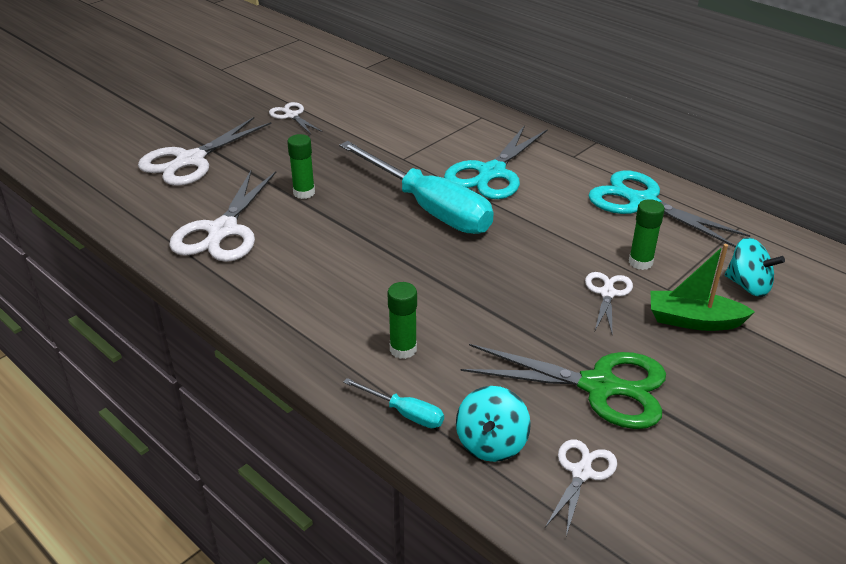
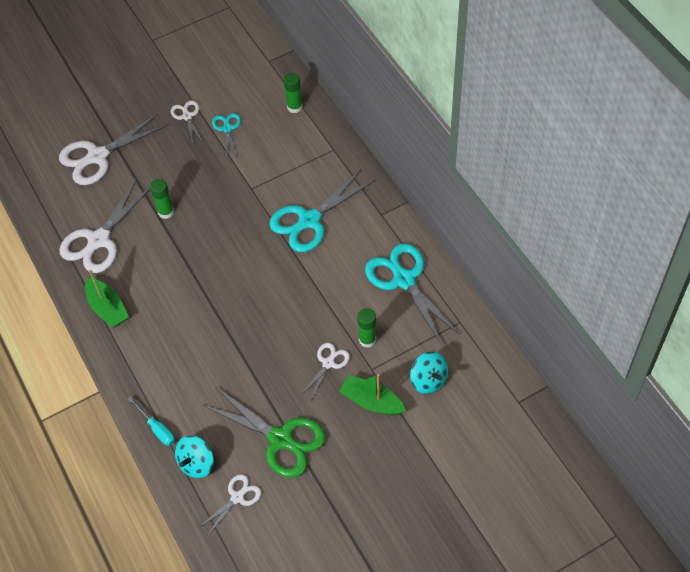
camera: 20 degrees right, 20 degrees up
(264, 294) = (107, 308): none -> green boat
(346, 118) = (227, 129): none -> turquoise scissors
(403, 349) = (175, 378): green glue stick -> green glue stick (294, 107)
(428, 208) = (246, 249): turquoise screwdriver -> none

